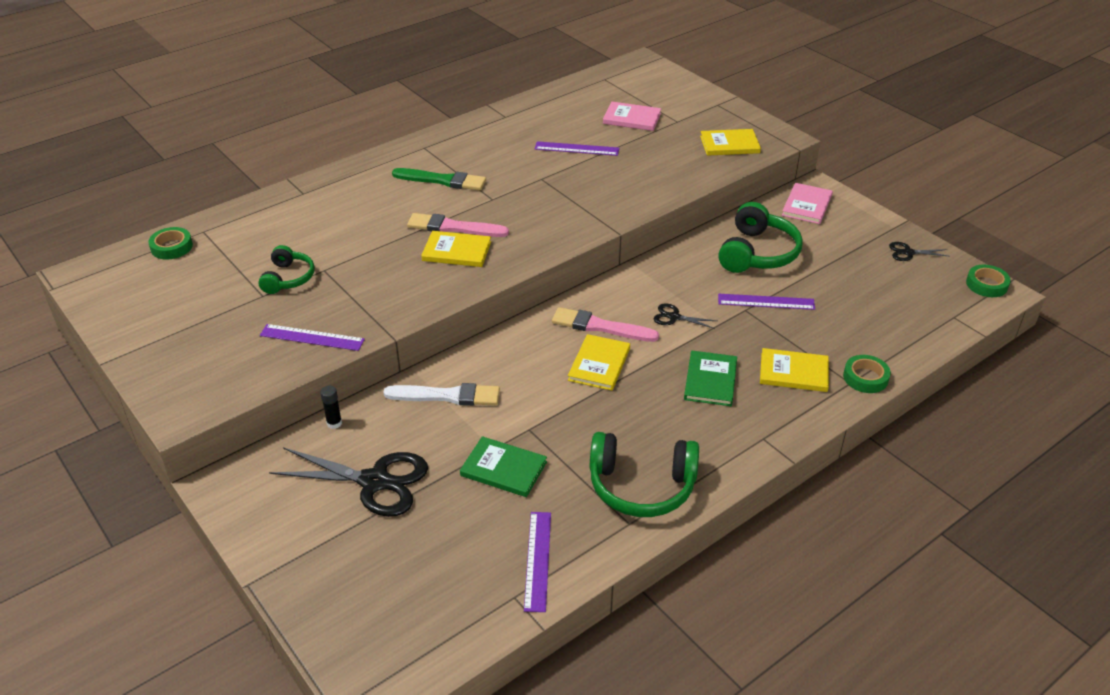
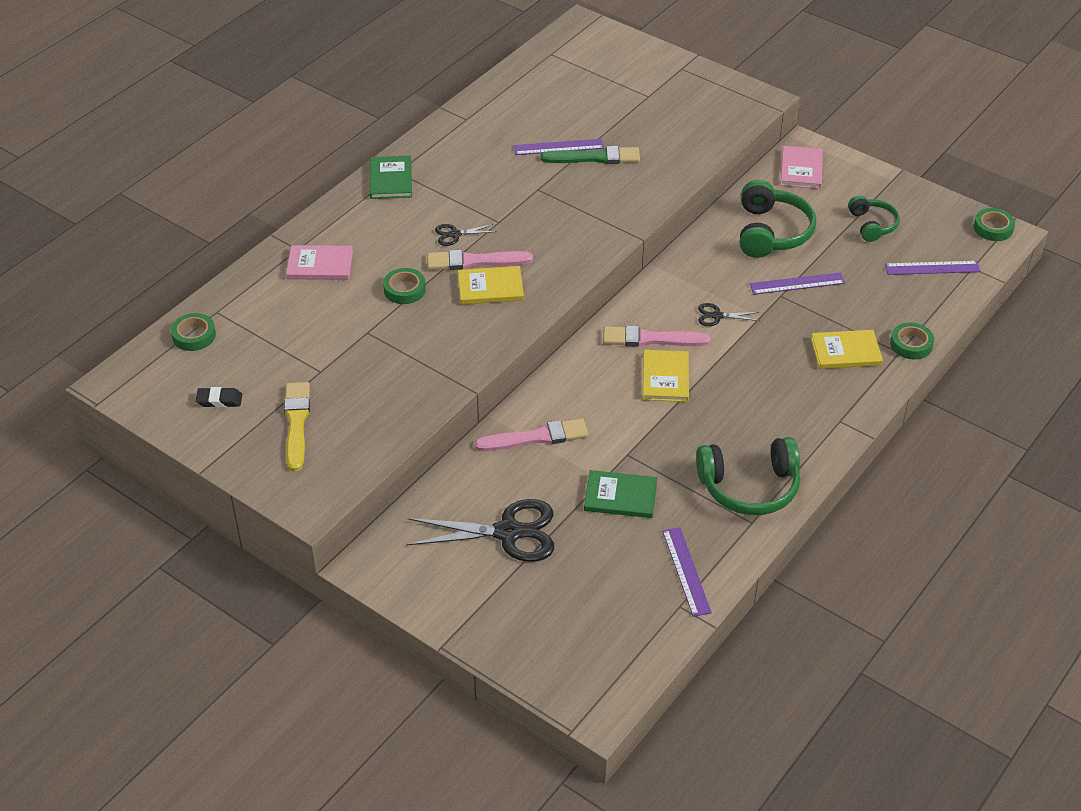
camera: 15 degrees left, 5 degrees up
(159, 304) = (219, 400): none -> black eraser
(214, 336) = (296, 423): none -> yellow brush
(288, 278) = (336, 348): green headphones -> green headphones (872, 225)
(312, 337) = (394, 406): purple ruler -> purple ruler (932, 268)
(334, 423) = (442, 485): black glue stick -> none
(377, 240) = (404, 290): none -> green tape
(442, 180) = (437, 209): green brush -> green brush (594, 157)
(447, 396) = (536, 437): white brush -> pink brush
(632, 118) = (600, 100): pink book -> pink book (320, 265)
(710, 380) = (773, 374): green book -> green book (390, 179)
(729, 144) = (711, 116): yellow book -> none
(908, 252) = (913, 206): black scissors -> black scissors (455, 234)

